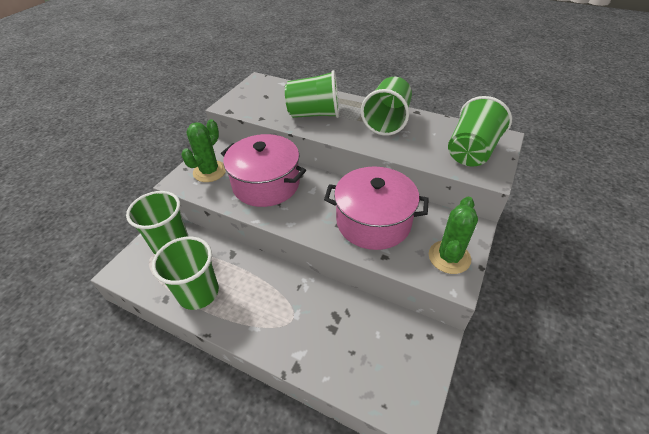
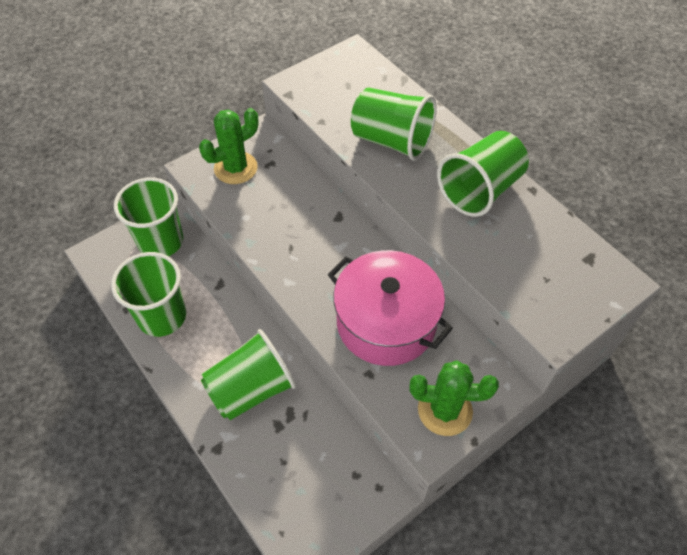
camera: 25 degrees right, 10 degrees up
(266, 184) = (291, 214): pink pot -> none
(449, 257) = (445, 410): green cactus -> green cactus turned 45 degrees clockwise
(471, 151) = (558, 285): green cup -> green cup (251, 389)

